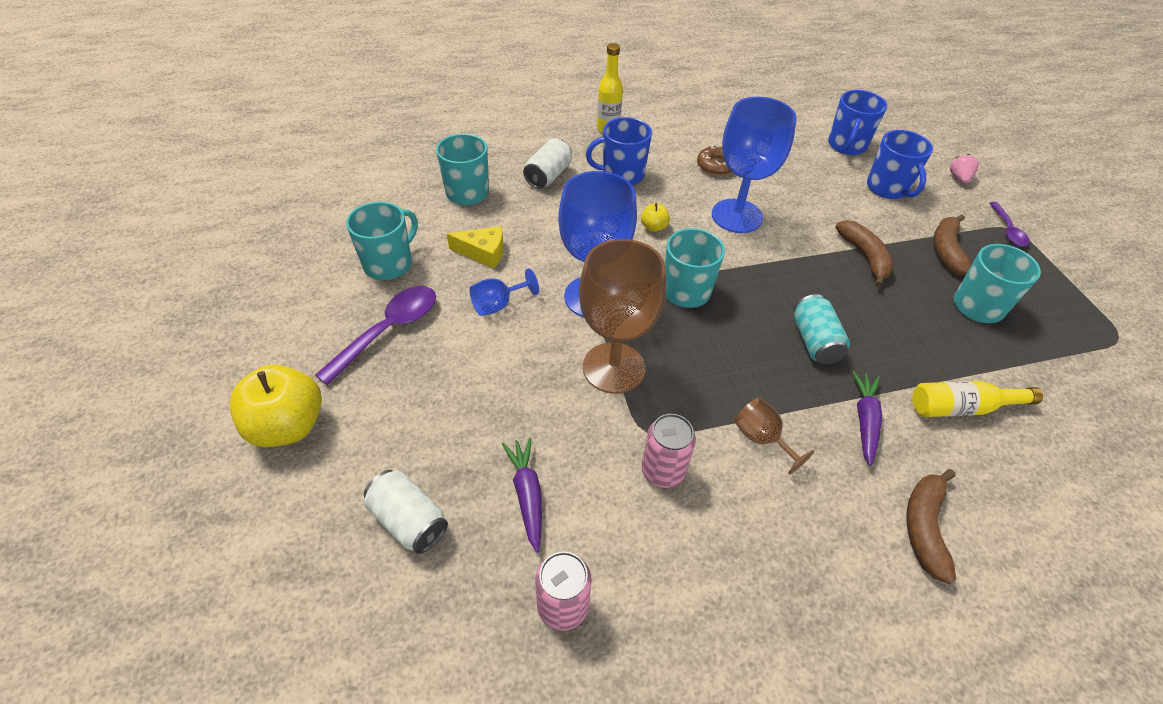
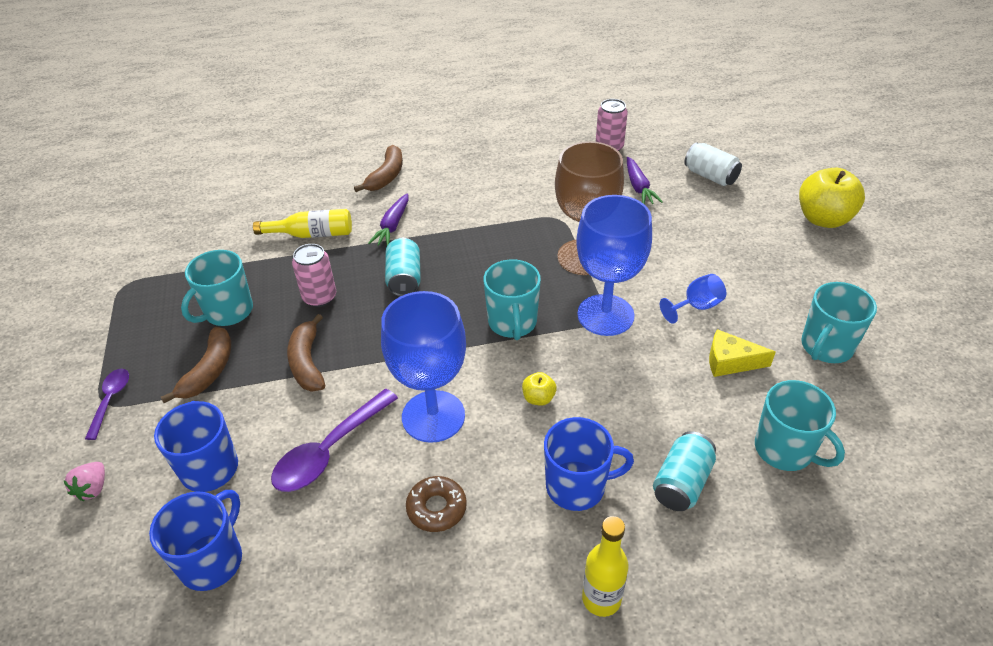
camera: 175 degrees left, 5 degrees down
(388, 331) = (787, 283): purple spoon -> purple spoon (329, 450)
(548, 176) = (681, 483): white can -> turquoise can
(663, 471) = (548, 199): pink can -> pink can (319, 297)
(761, 438) = (474, 215): brown goblet -> none

